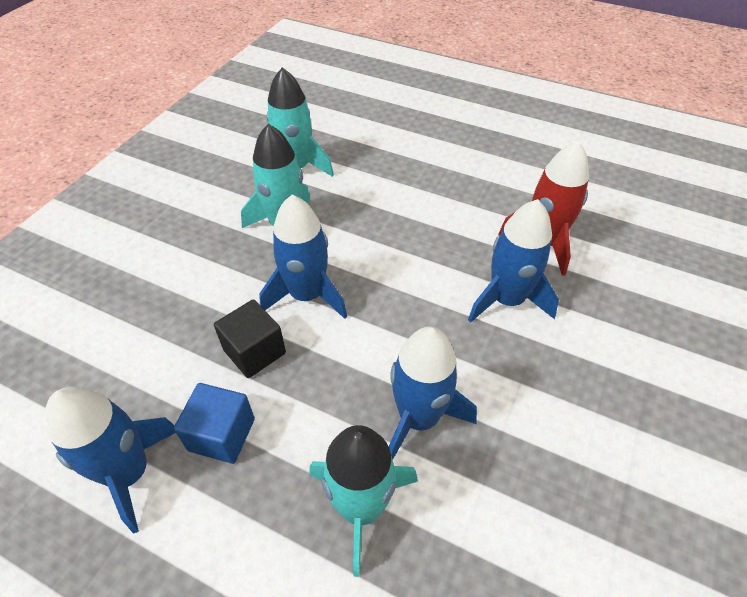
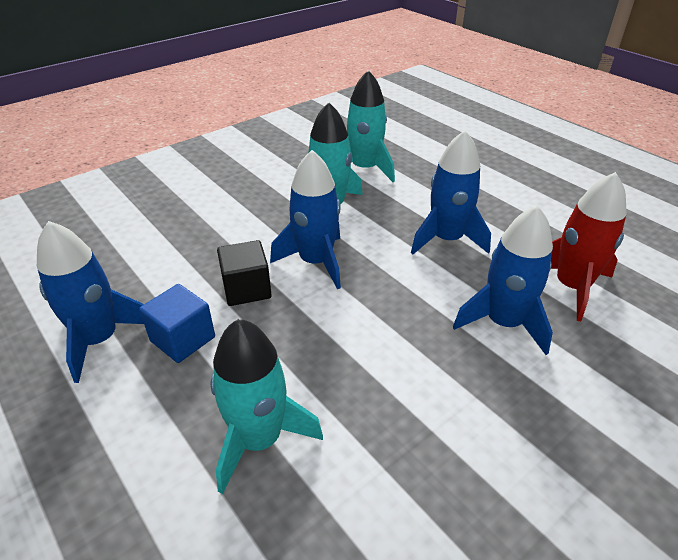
camera: 25 degrees right, 10 degrees down
(418, 418) = (355, 389): blue rocket -> blue rocket (446, 239)

